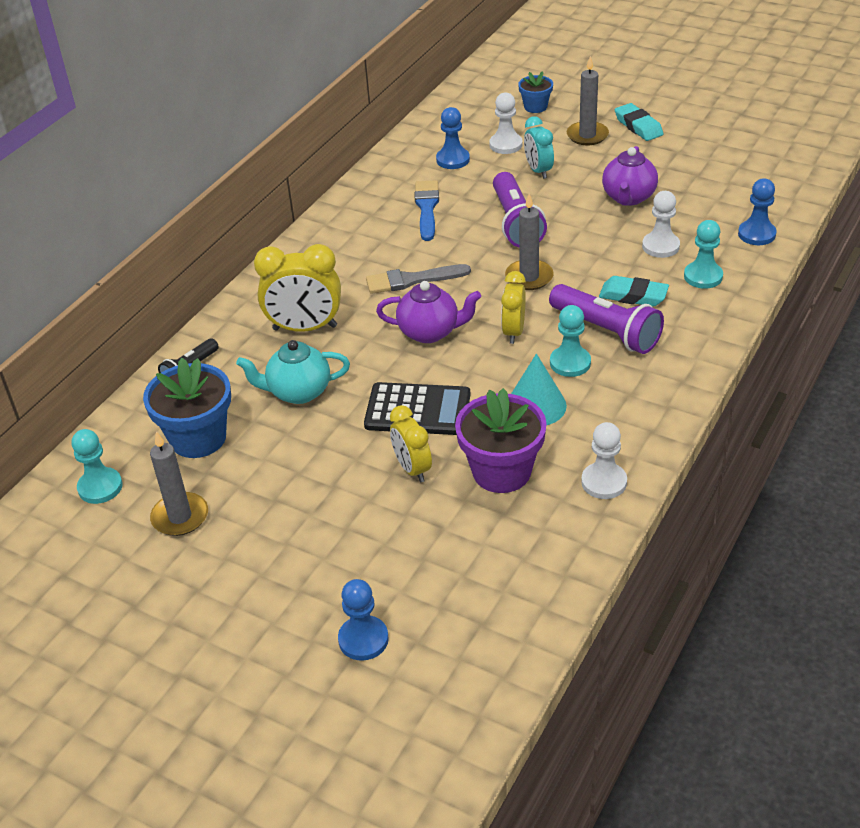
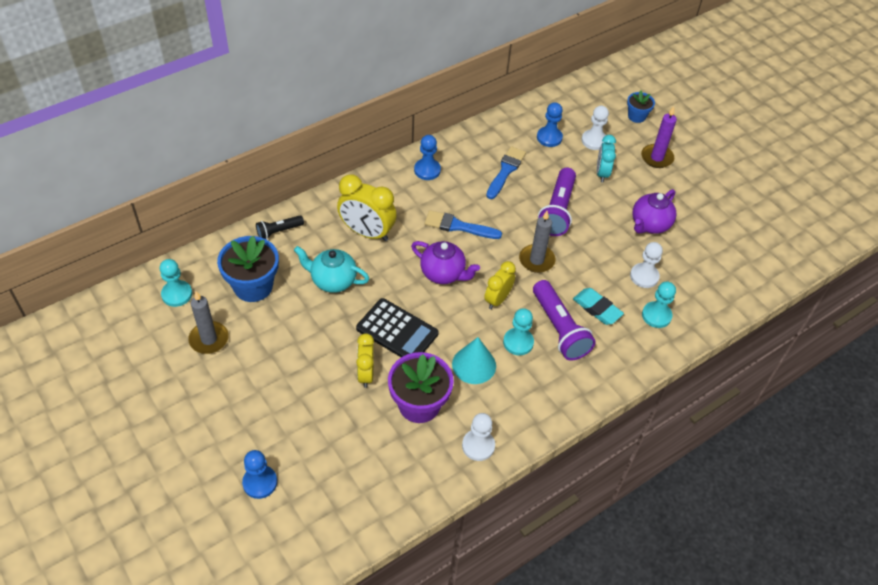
camera: 20 degrees right, 10 degrees up
(412, 280) = (458, 226): grey brush -> blue brush
(587, 135) = (657, 157): grey candle -> purple candle
(638, 126) = (699, 165): turquoise eraser -> none
(756, 234) = (720, 298): blue pawn -> blue pawn (427, 170)

